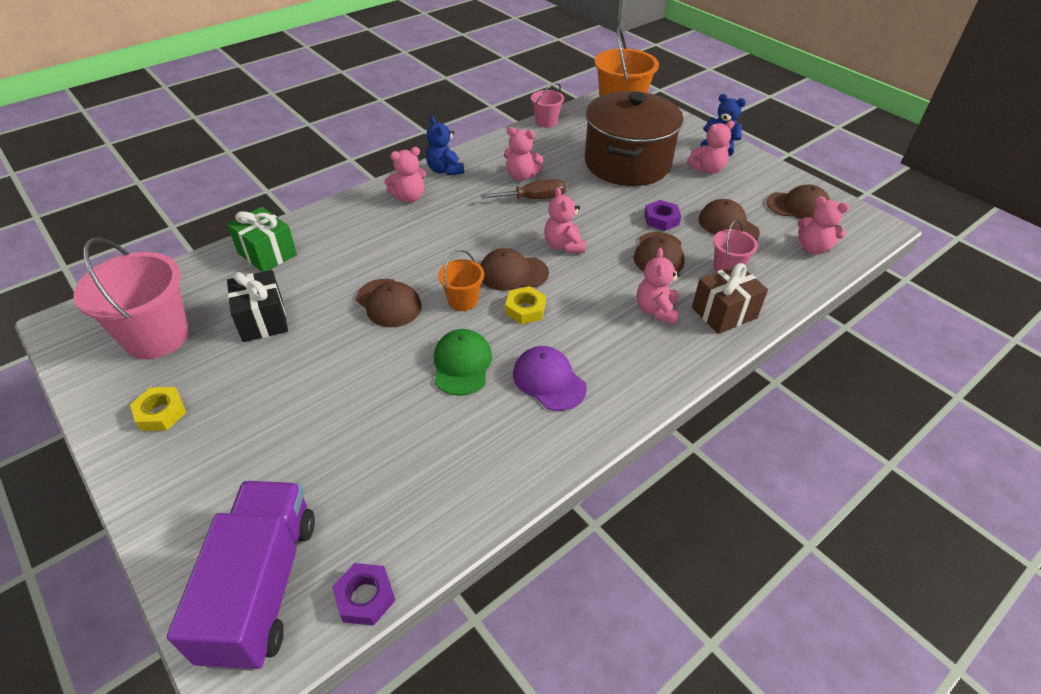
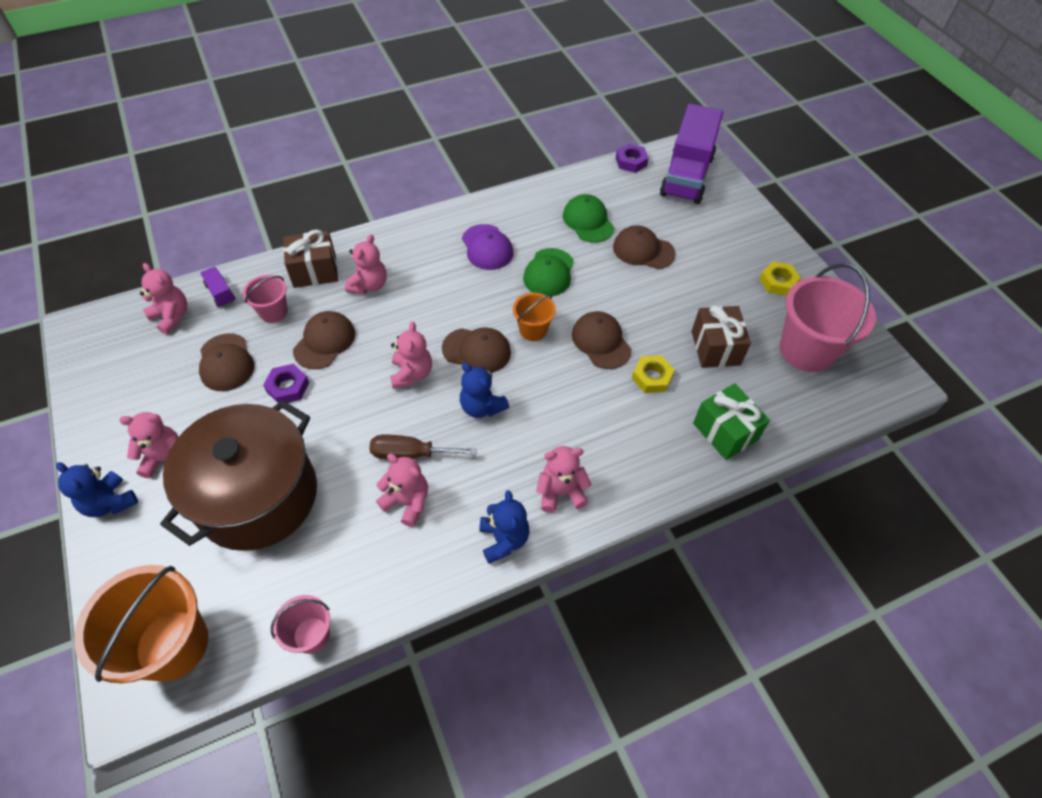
camera: 165 degrees left, 10 degrees up
(262, 320) = (715, 348): black gift -> brown gift
(425, 450) = (588, 221): none -> green cap
(490, 234) = (482, 407): none -> blue teddy bear
(525, 309) = (480, 309): yellow nut -> yellow nut (652, 377)
(793, 274) = (221, 293): none -> purple truck
(798, 206) = (126, 372): brown cap -> brown cap (643, 250)

